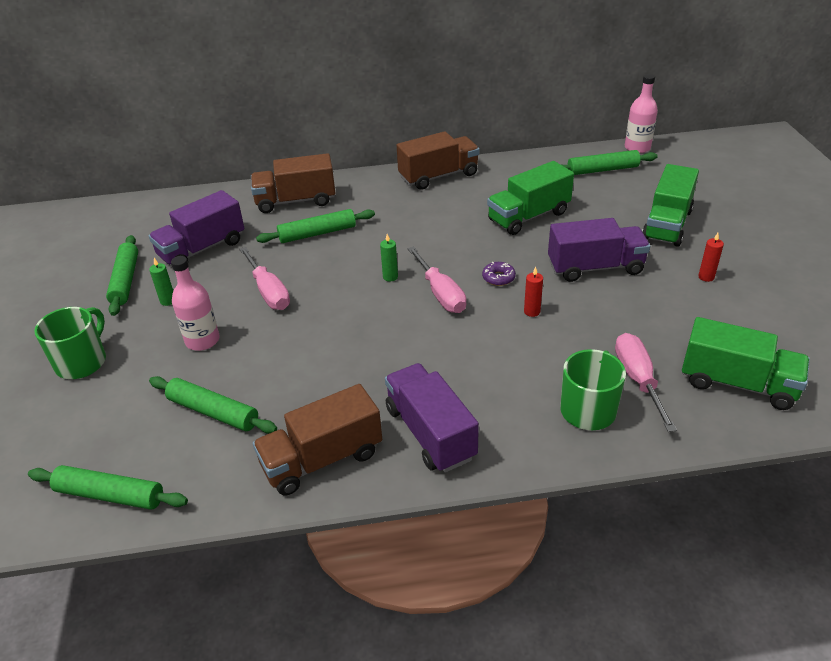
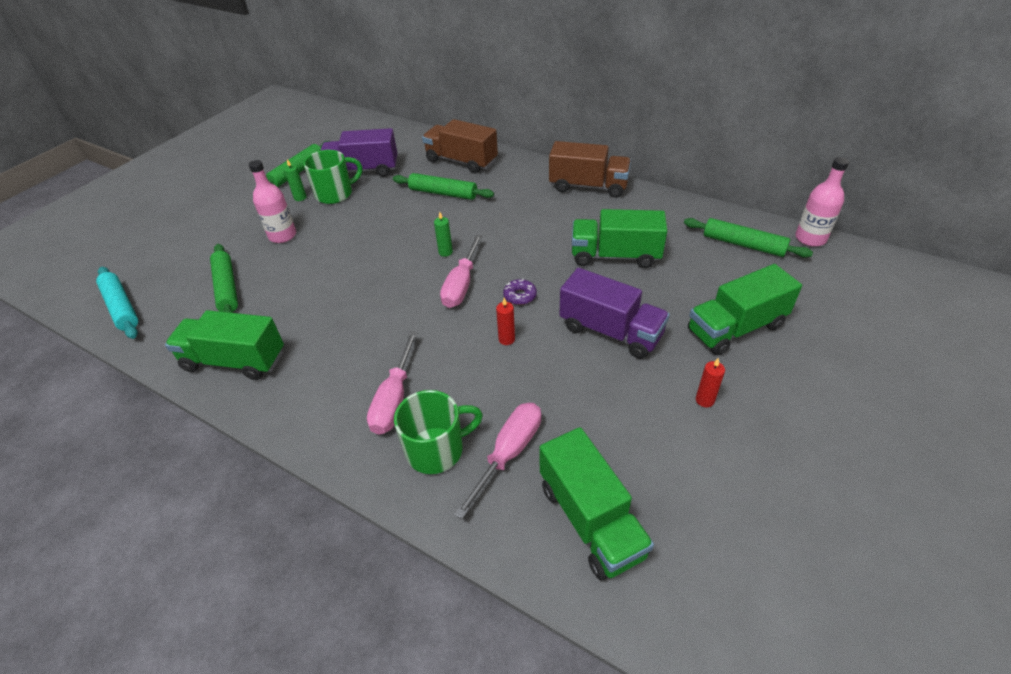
camera: 40 degrees right, 5 degrees up
(82, 362) = (213, 214): green mug -> green mug (335, 194)
(110, 495) = (122, 307): green rolling pin -> turquoise rolling pin
(268, 291) = (359, 221): pink screwdriver -> pink screwdriver (394, 399)
(322, 459) = (234, 361): brown truck -> green truck
(430, 433) = (313, 388): purple truck -> none

